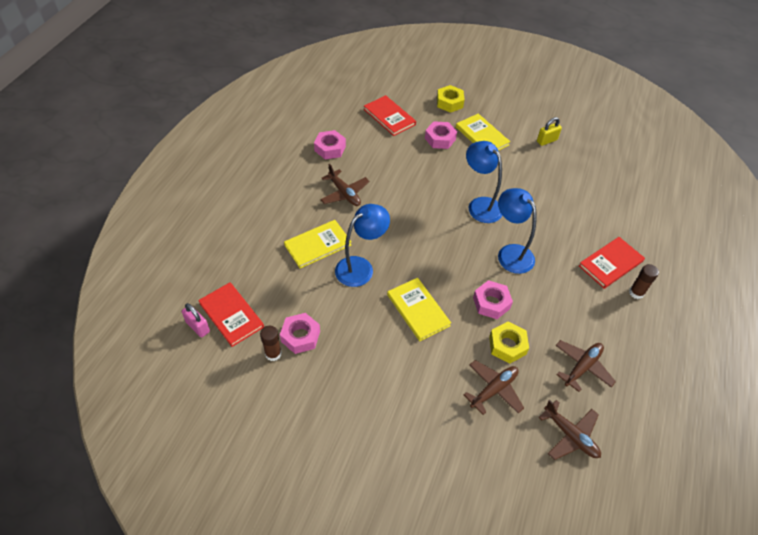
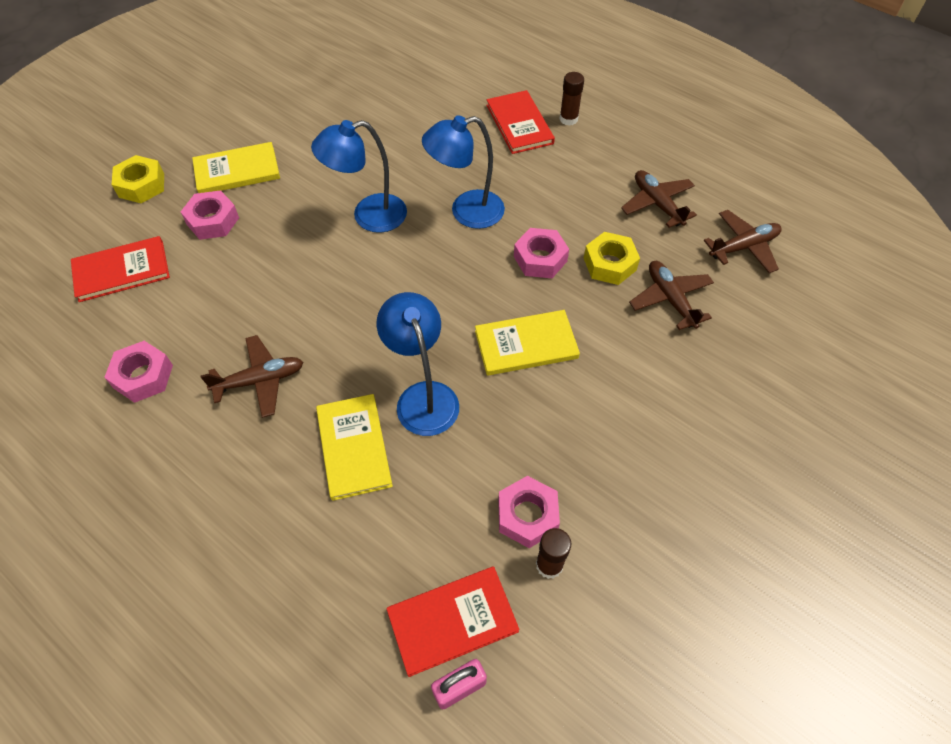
camera: 70 degrees left, 5 degrees up
(546, 140) = (287, 107): yellow padlock -> none

